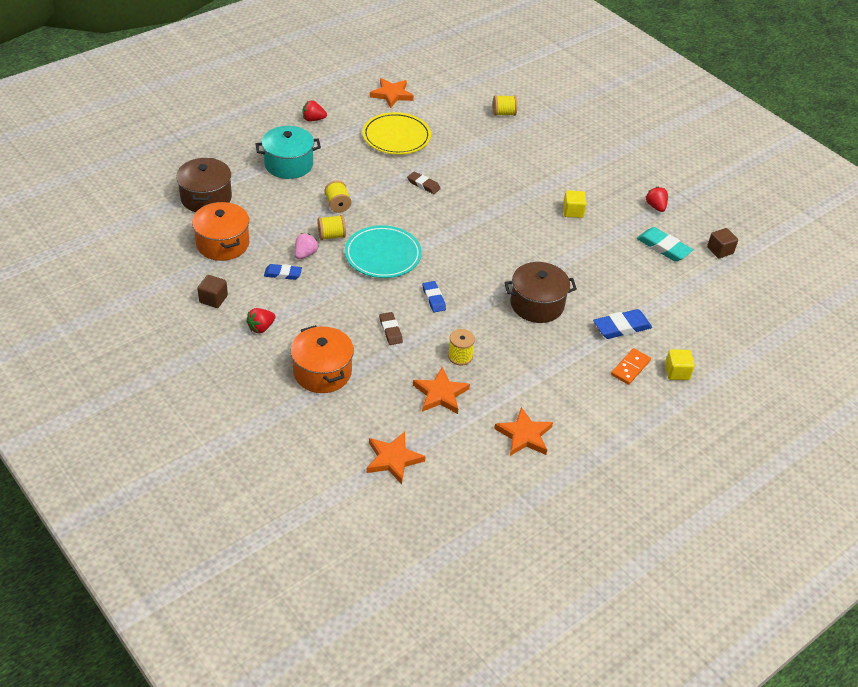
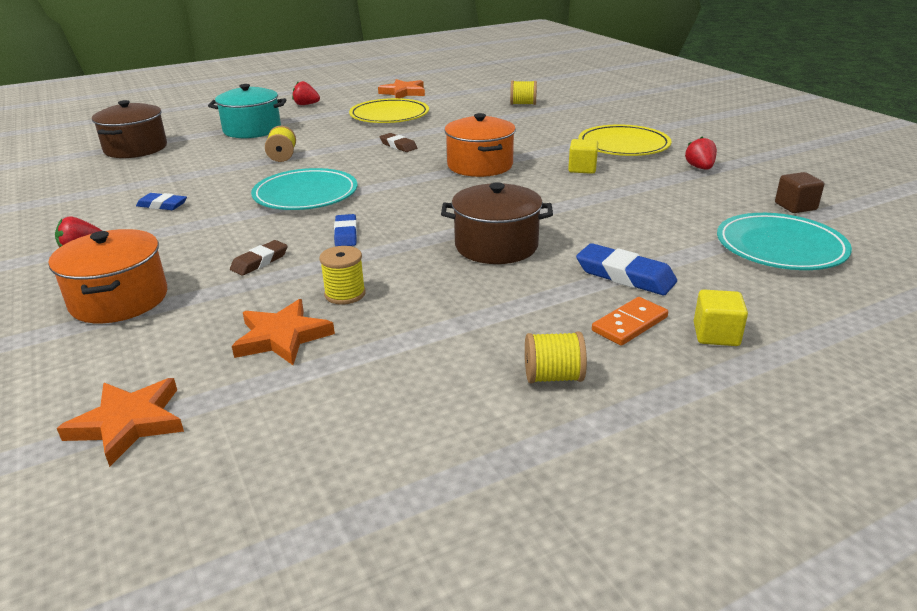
camera: 15 degrees right, 15 degrees down
(213, 299) = (51, 222): brown cube -> none
(223, 244) = (116, 180): orange pot -> orange pot (480, 165)
(305, 254) = (207, 191): pink strawberry -> none
(331, 236) = (253, 178): yellow spool -> yellow spool (553, 377)
(390, 330) = (260, 261): brown eraser -> brown eraser turned 45 degrees clockwise
(524, 435) = (396, 405): orange star -> none
(597, 178) = (623, 145): none -> yellow plate
(621, 327) = (625, 275): blue eraser -> blue eraser turned 45 degrees clockwise
(663, 247) = (707, 201): turquoise eraser -> none
(710, 294) = (780, 247): none -> turquoise plate

